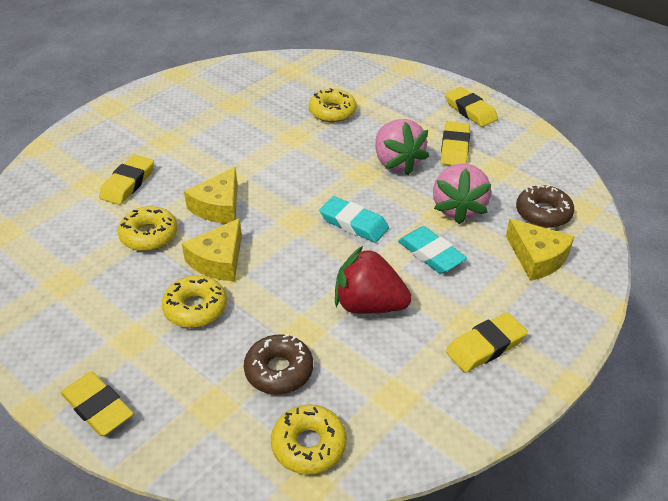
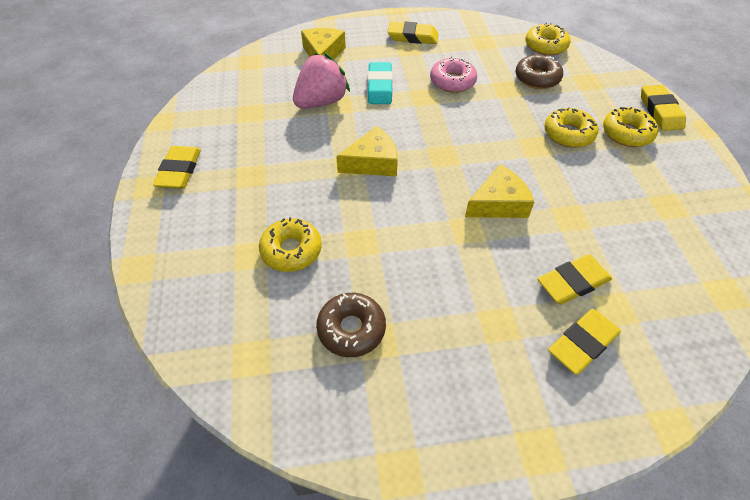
camera: 140 degrees left, 10 degrees up
(149, 235) = (577, 209): yellow donut -> yellow donut (627, 133)
(218, 260) = (530, 157): yellow cheese -> yellow cheese (372, 162)
(354, 223) = (405, 131): turquoise eraser -> none
(369, 305) = (452, 81): red strawberry -> pink donut
(397, 163) = (311, 159): pink strawberry -> none
(455, 148) = (250, 145): yellow eraser -> yellow eraser (582, 343)
(543, 213) = (276, 71): brown donut -> brown donut (351, 329)

